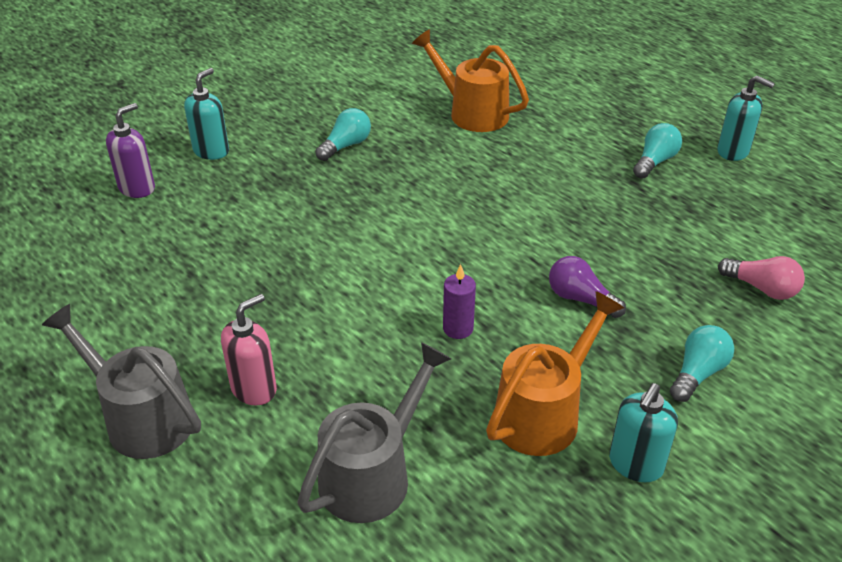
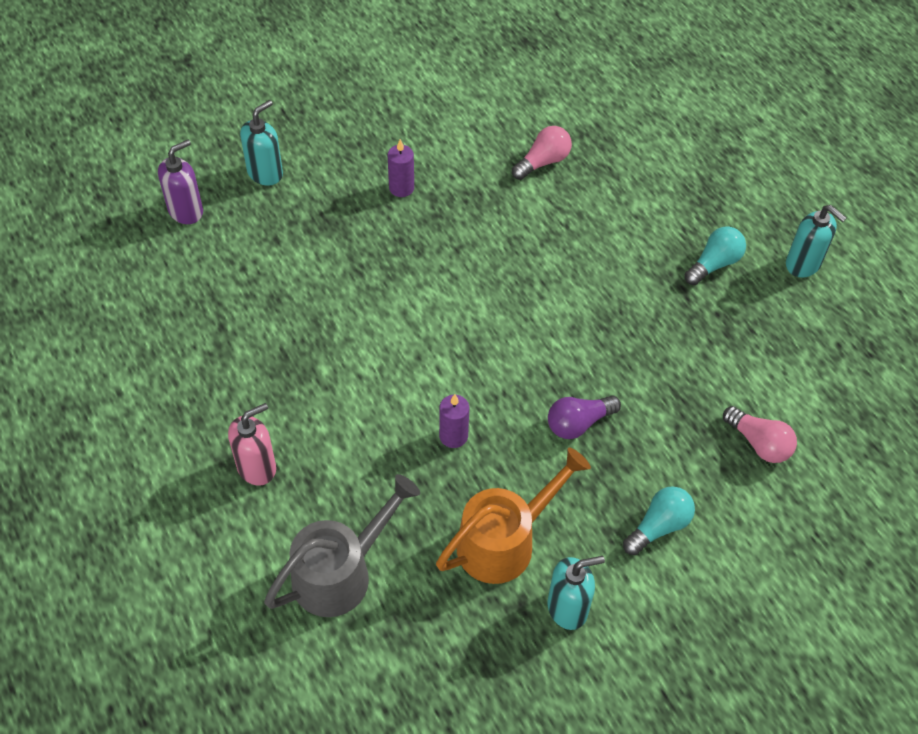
camera: 10 degrees right, 15 degrees up
(140, 417) = (155, 478): grey watering can -> none
(346, 146) = (401, 188): turquoise light bulb -> purple candle
(471, 112) = (543, 162): orange watering can -> pink light bulb
(580, 299) = (578, 423): purple light bulb -> purple light bulb turned 75 degrees counterclockwise
(635, 464) = (568, 608): turquoise soap dispenser -> turquoise soap dispenser turned 150 degrees counterclockwise

